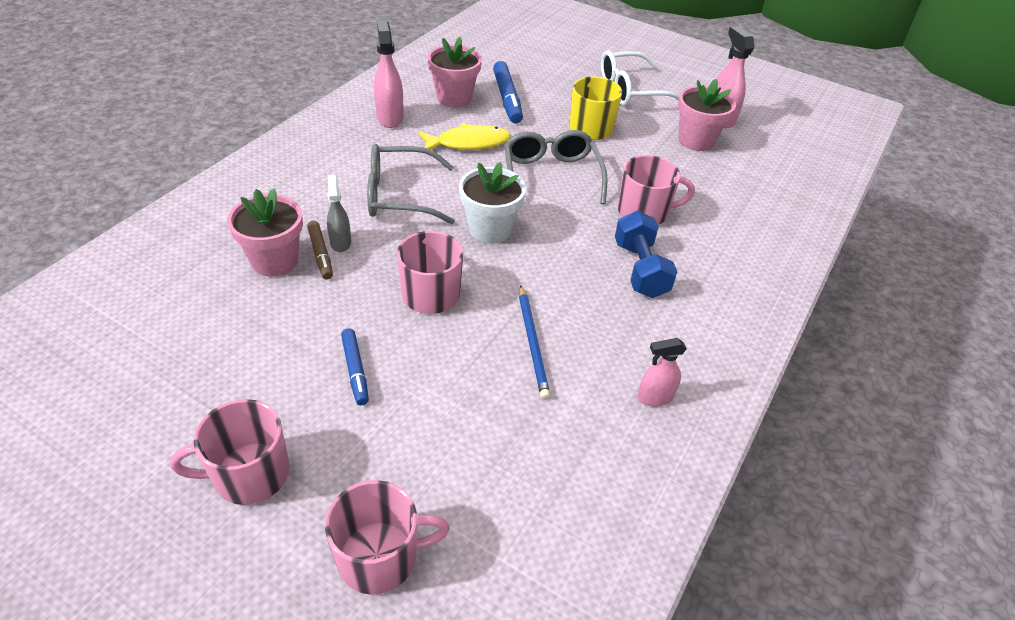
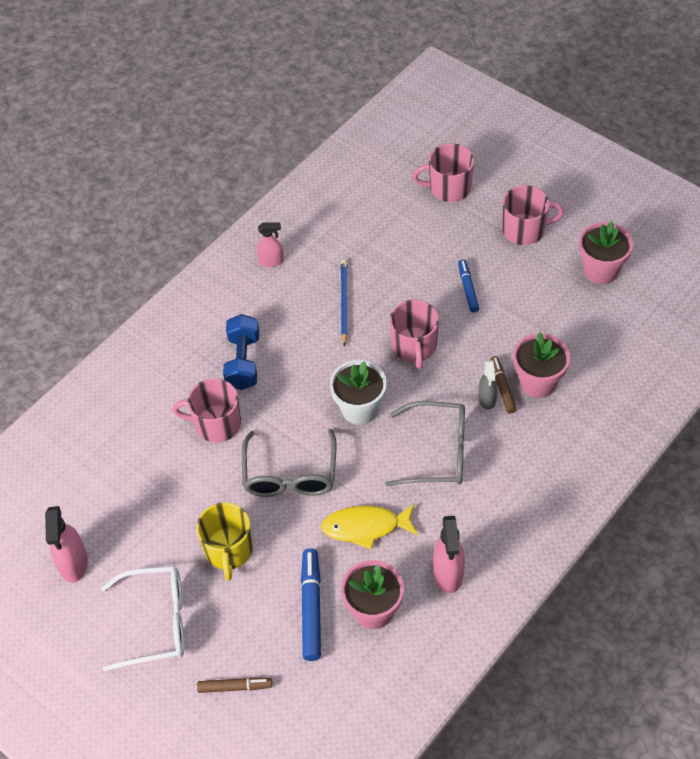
camera: 165 degrees left, 10 degrees up
(555, 63) = (234, 687): none -> brown marker
(696, 140) = (120, 525): pink flower pot -> pink flower pot (601, 270)

